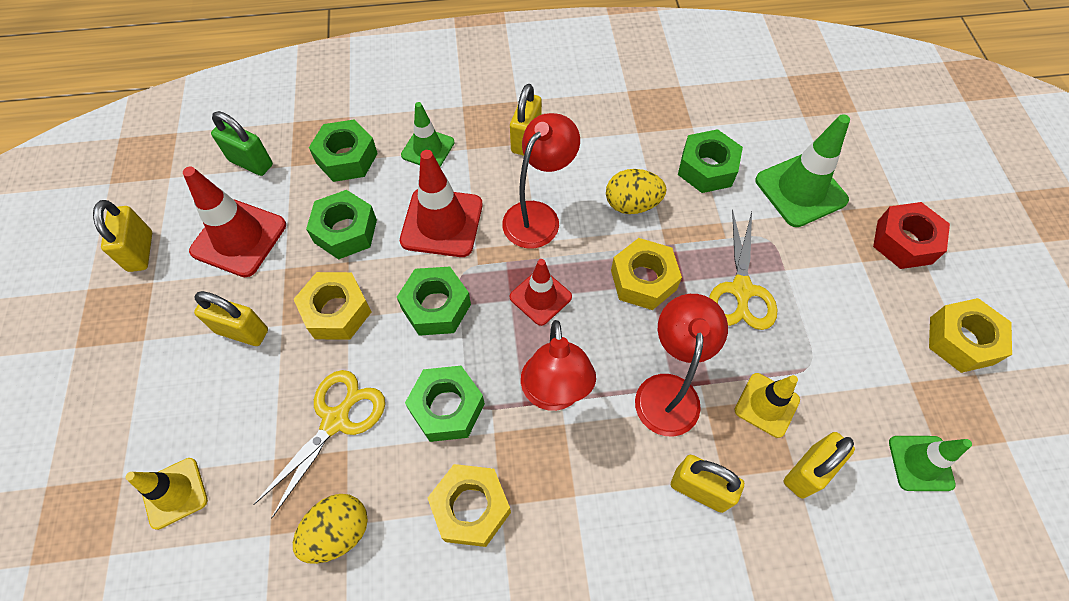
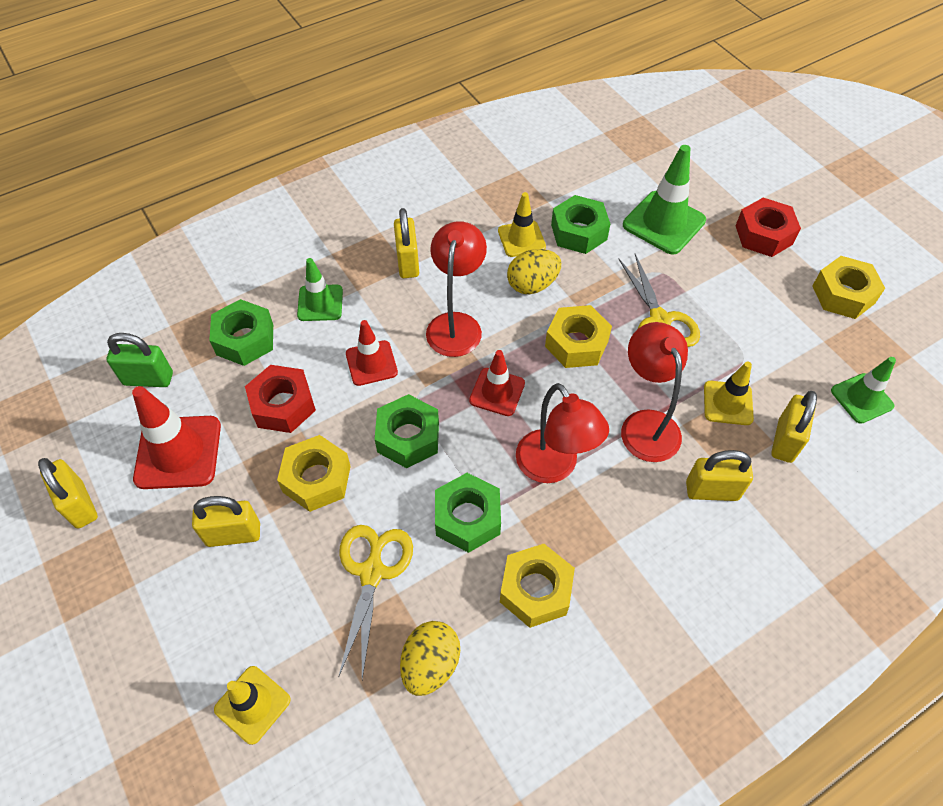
camera: 25 degrees left, 5 degrees down
(345, 231) = (283, 405): green nut -> red nut
(442, 223) = (371, 363): red traffic cone -> red traffic cone, size x0.63
(646, 155) = (521, 239): none -> yellow traffic cone

